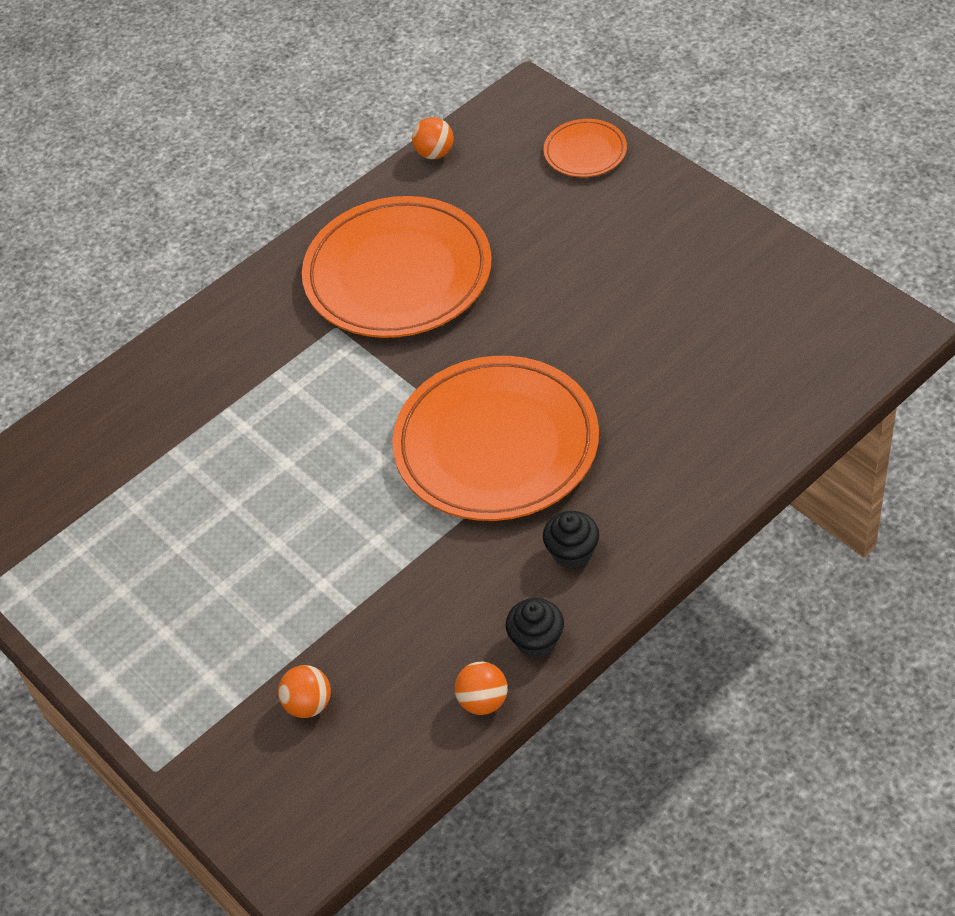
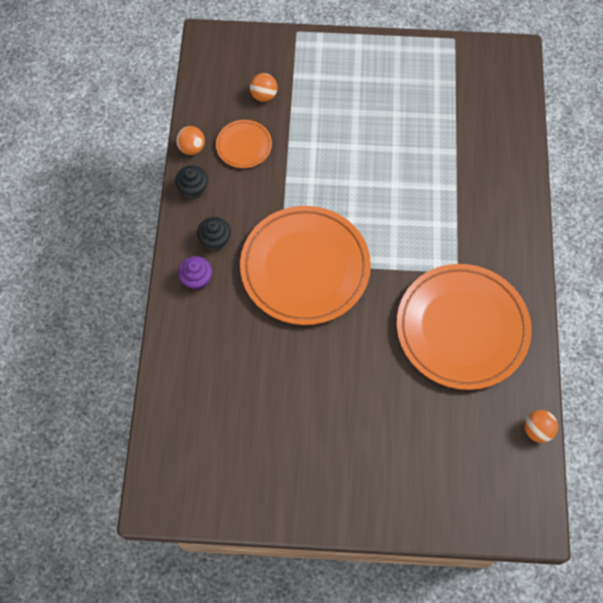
camera: 130 degrees right, 15 degrees up
(585, 152) = (450, 503): orange plate -> orange plate (244, 145)
(641, 521) = (197, 279): none -> purple cupcake

